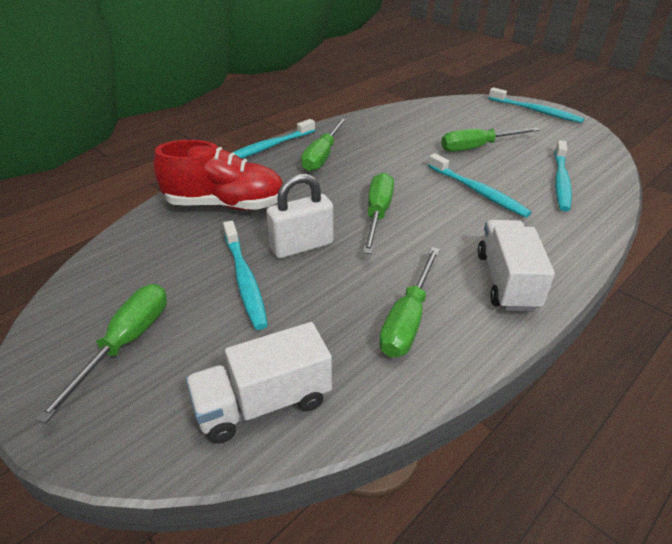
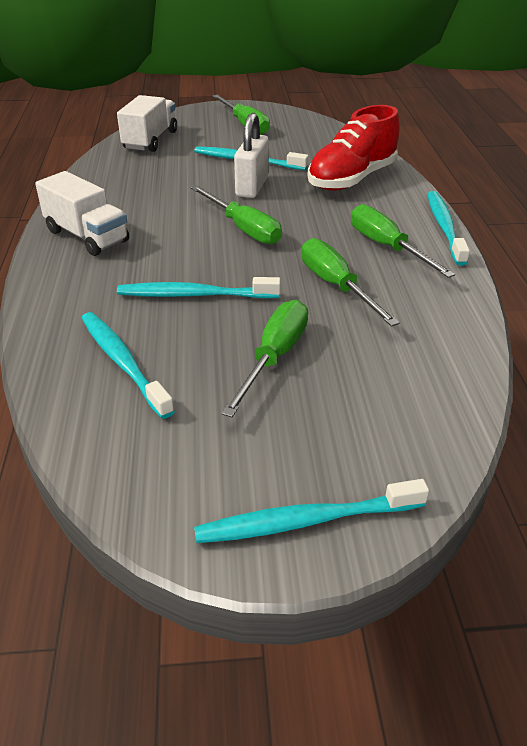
camera: 130 degrees right, 0 degrees up
(408, 319) = (127, 189): green screwdriver -> green screwdriver (336, 286)

